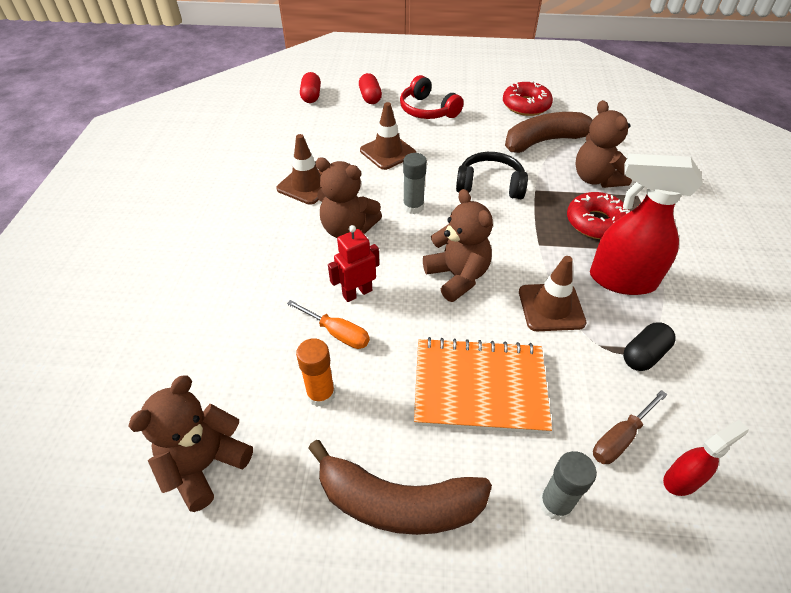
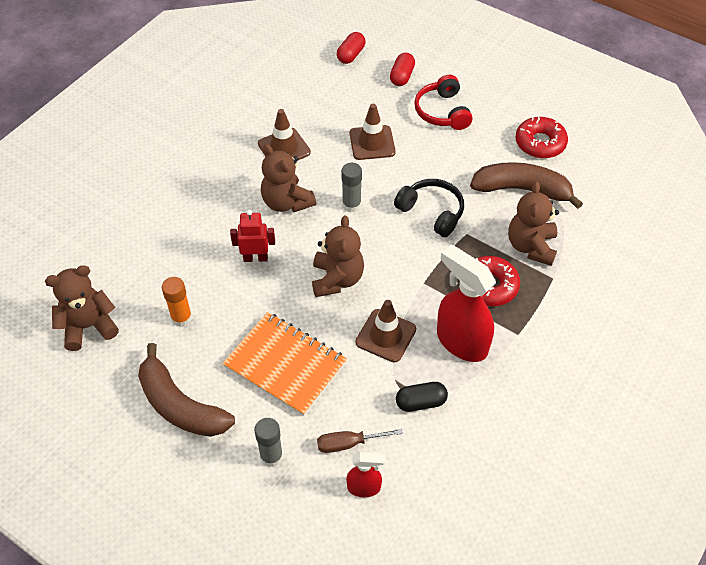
camera: 30 degrees right, 5 degrees up
(337, 333) = (221, 281): orange screwdriver -> none

